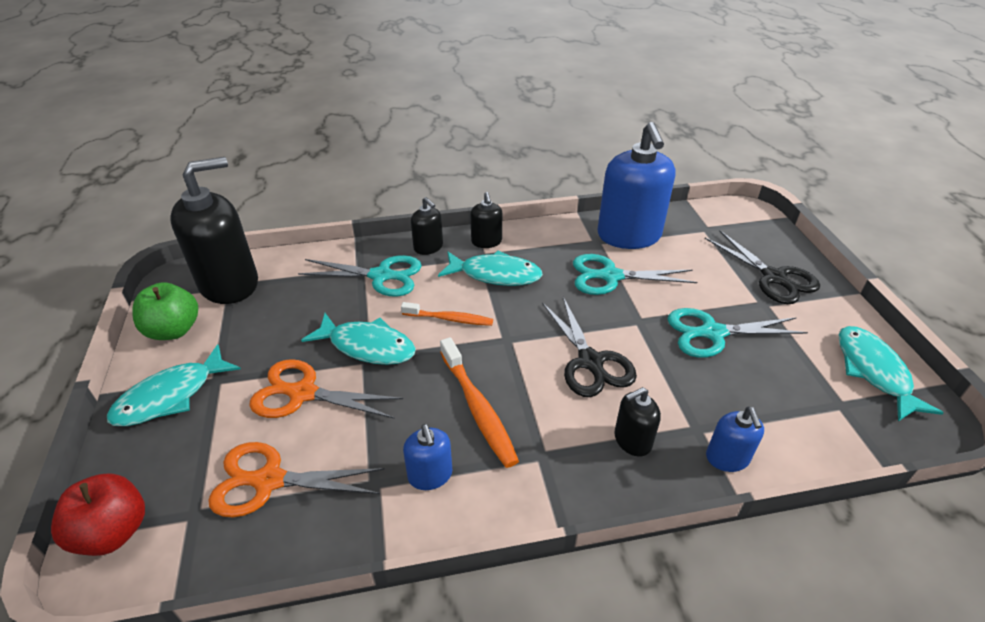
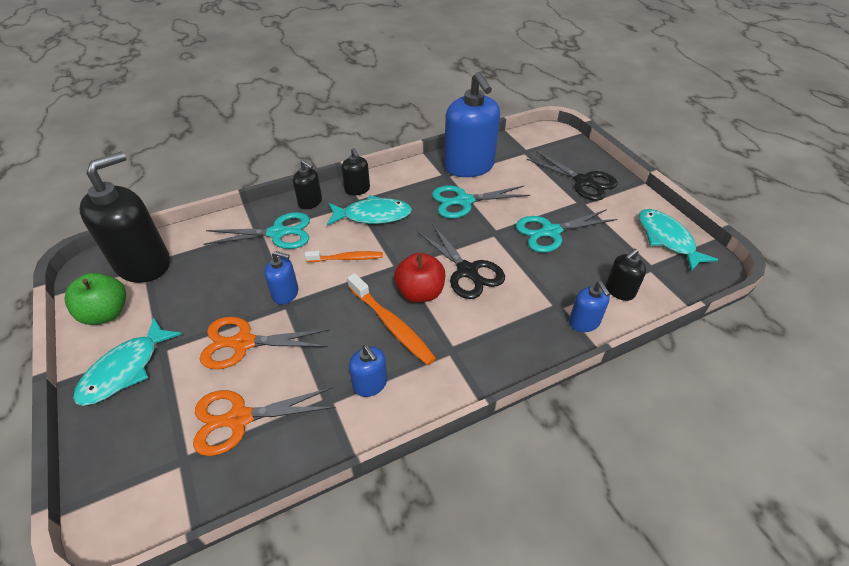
camera: 15 degrees left, 5 degrees up
(113, 532) = (117, 491): red apple -> red apple (420, 293)
(367, 346) = (285, 293): turquoise fish -> blue soap dispenser
(632, 440) = (514, 324): black soap dispenser -> black soap dispenser (619, 291)

